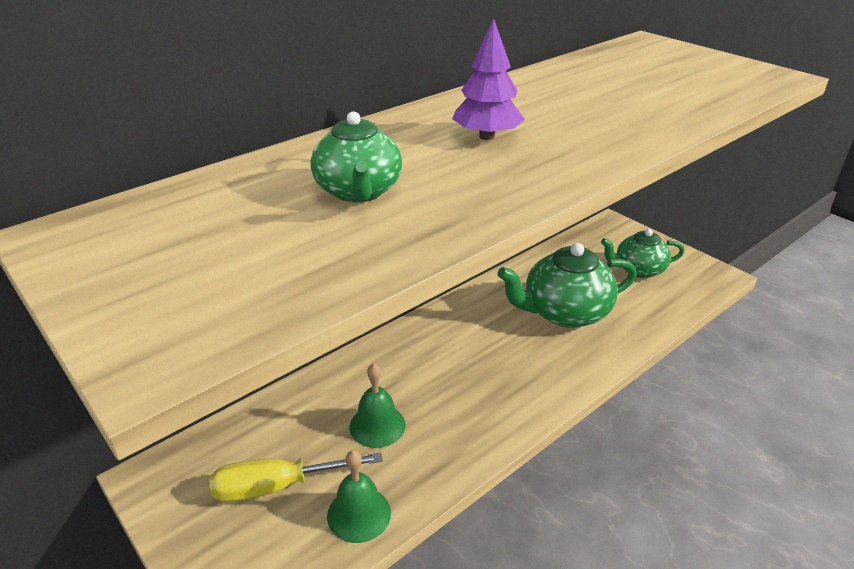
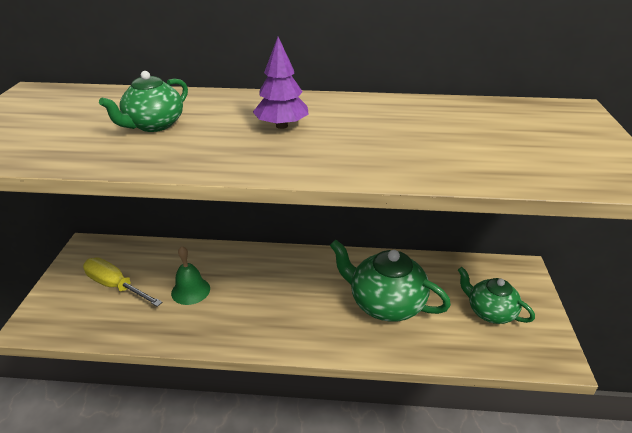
camera: 45 degrees right, 0 degrees up
(359, 514) = (122, 325): green bell -> none

